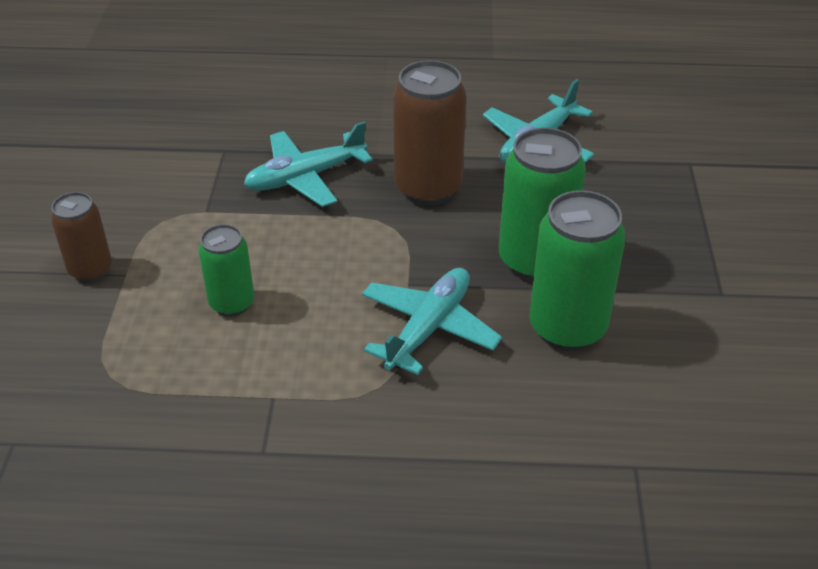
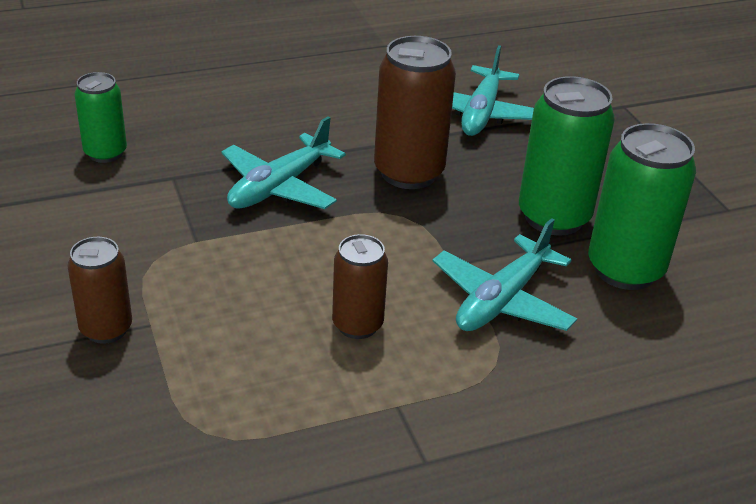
camera: 25 degrees left, 5 degrees down
(232, 303) = (289, 325): green can -> green can (105, 153)
(287, 318) = (357, 325): none -> brown can
(429, 328) = (502, 300): turquoise plane -> turquoise plane turned 150 degrees counterclockwise

